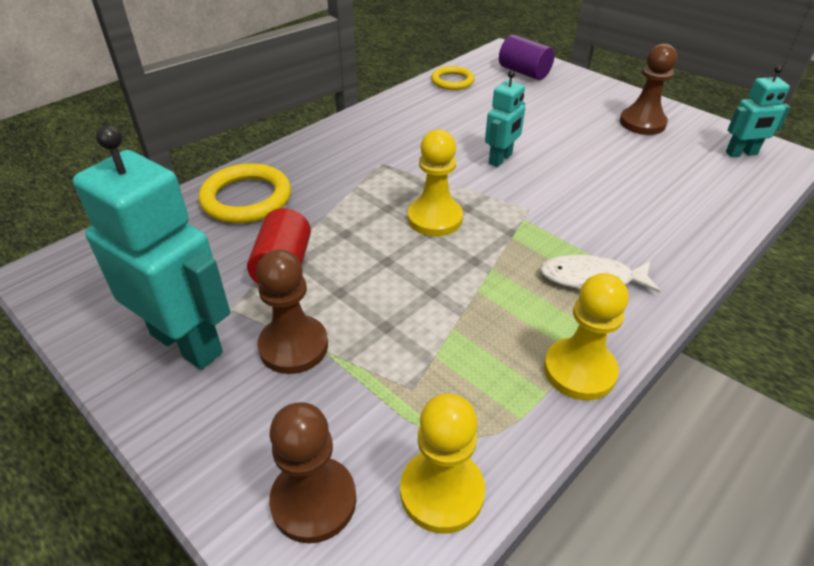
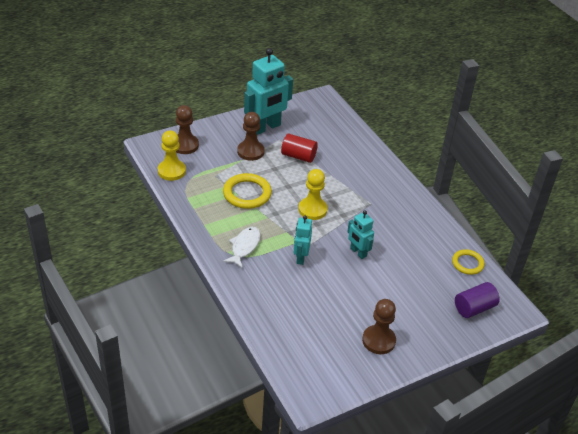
camera: 105 degrees right, 0 degrees up
(246, 198) = (355, 153): yellow ring -> yellow ring (247, 193)
(579, 371) = (198, 221): yellow pawn -> none
(741, 153) = (322, 373): turquoise robot -> turquoise robot (300, 257)

